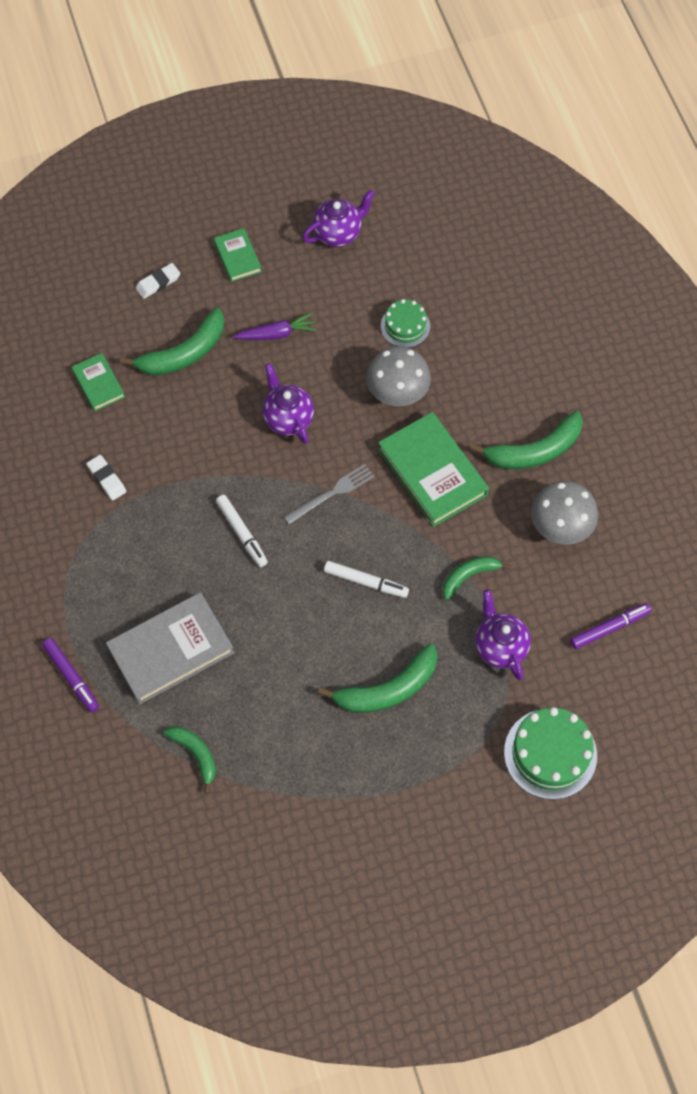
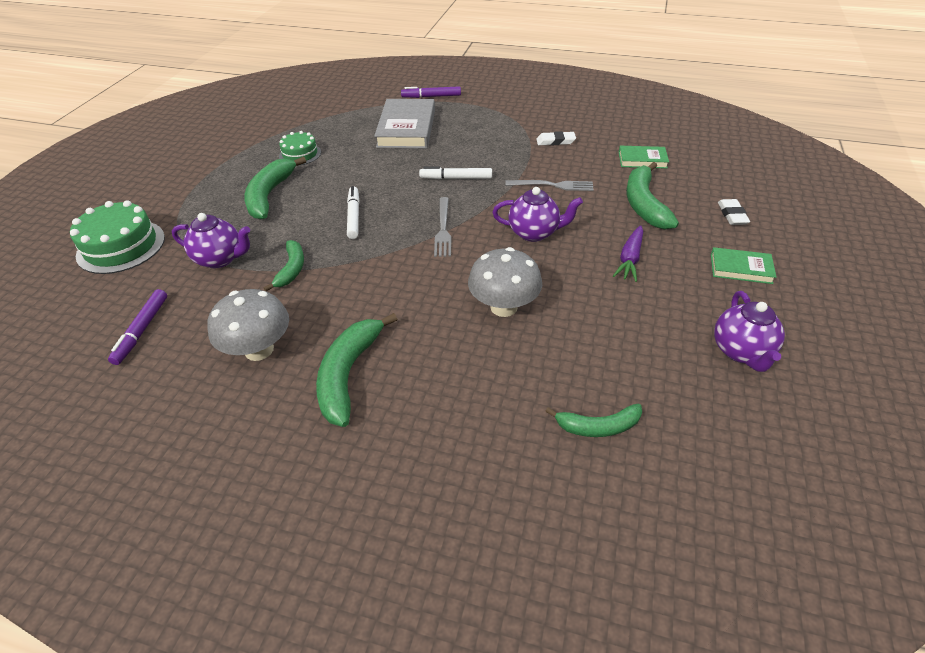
camera: 125 degrees right, 20 degrees down
(195, 754) = (334, 118): green banana -> green banana (598, 426)
(199, 440) = (552, 185): none -> grey fork
(366, 582) = (354, 216): white marker -> white marker turned 120 degrees clockwise
(405, 326) = (578, 348): green cake -> green cake (300, 154)
(432, 472) = (402, 292): green book -> none

